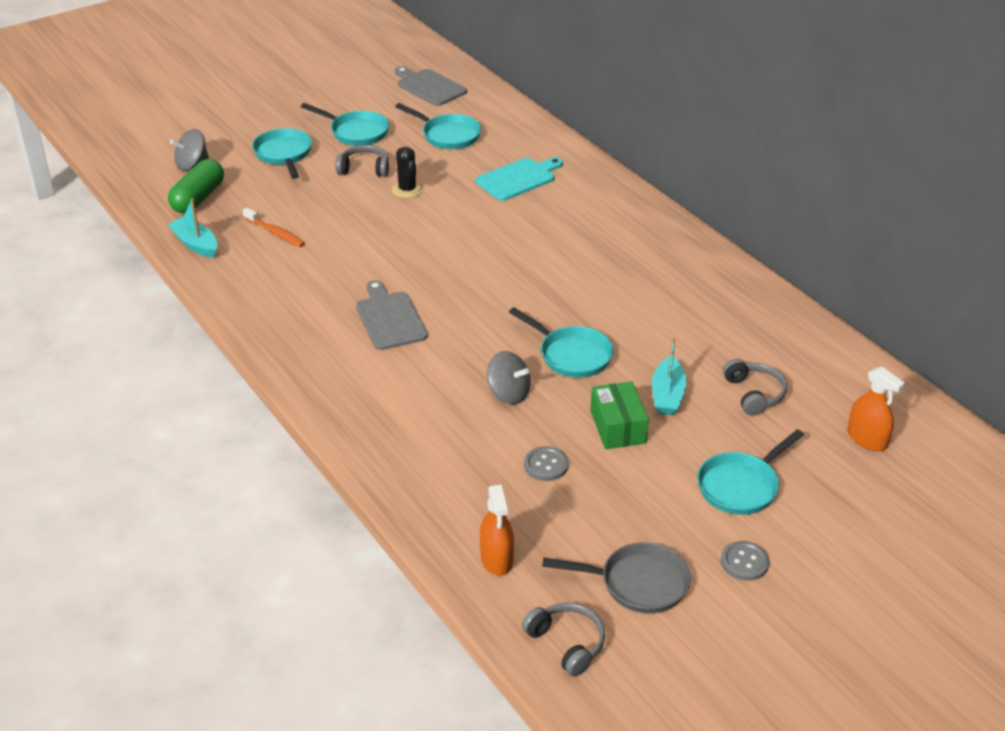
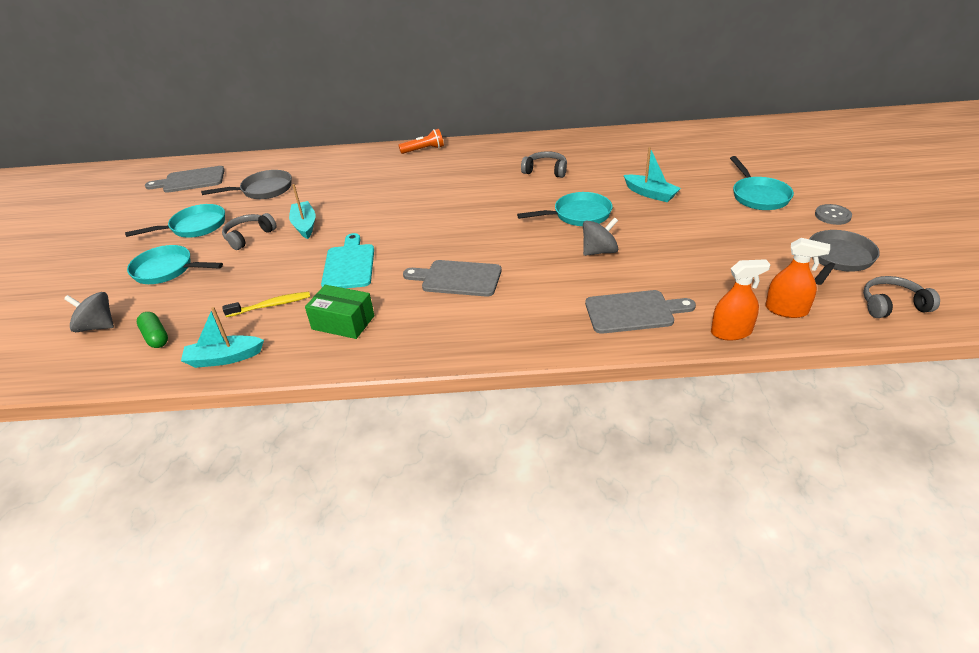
camera: 55 degrees left, 0 degrees up
(192, 164) = (97, 326): grey spinning top -> grey spinning top turned 105 degrees clockwise
(198, 198) = (156, 337): green capsule -> green capsule, size x0.62
(275, 233) = (271, 305): orange toothbrush -> yellow toothbrush
(407, 190) = (305, 225): black cactus -> turquoise boat
(415, 449) = (633, 312): none -> grey cutting board
(448, 135) = (263, 190): turquoise pan -> grey pan
(518, 178) = (356, 178): turquoise cutting board -> turquoise cutting board (349, 265)
(546, 465) = (692, 259): grey button -> none
(618, 427) = (670, 220): green box -> green box (343, 322)
(620, 194) = (424, 150): none -> orange flashlight
(754, 394) = (672, 167): grey headphones -> grey headphones (545, 171)
(867, 439) = (739, 148): orange spray bottle -> orange spray bottle (731, 332)

